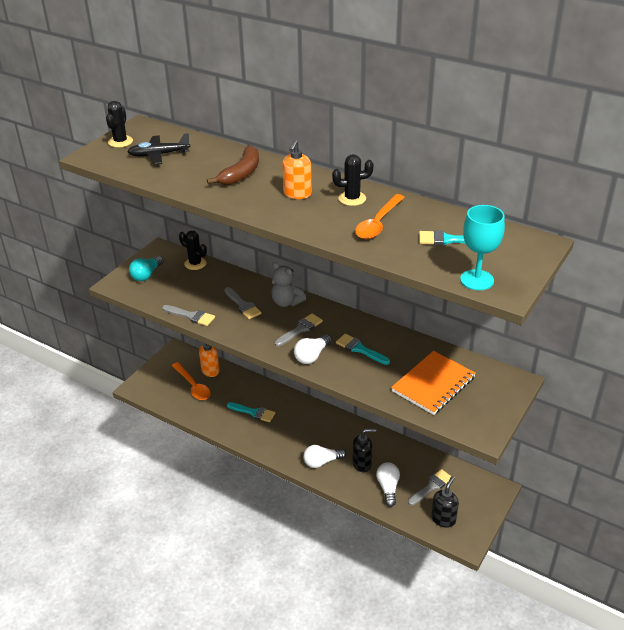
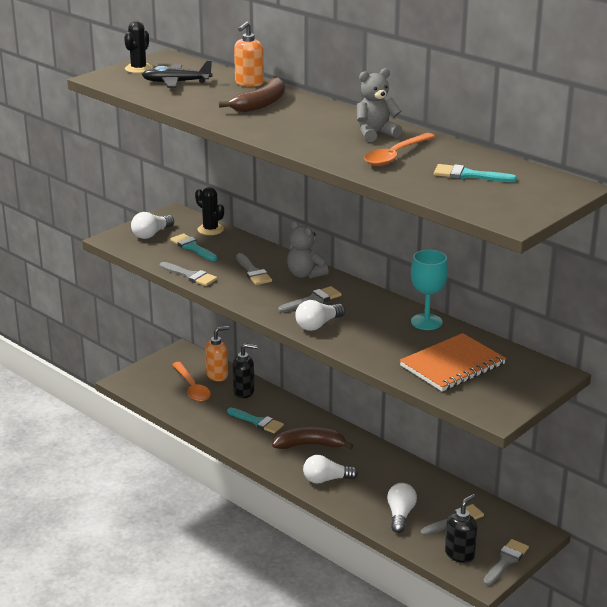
camera: 10 degrees right, 10 degrees down
(146, 275) = (151, 234): turquoise light bulb -> white light bulb
(297, 194) = (315, 125): orange soap dispenser -> orange soap dispenser (249, 83)
(301, 429) = (310, 445): none -> brown banana
(352, 199) = (375, 134): black cactus -> grey teddy bear
(360, 349) = (376, 325): turquoise brush -> turquoise brush (192, 247)
(362, 464) = (375, 488): black soap dispenser -> black soap dispenser (244, 392)
(477, 280) = (484, 209): turquoise goblet -> turquoise goblet (426, 322)
(480, 520) = (506, 561): none -> grey brush

